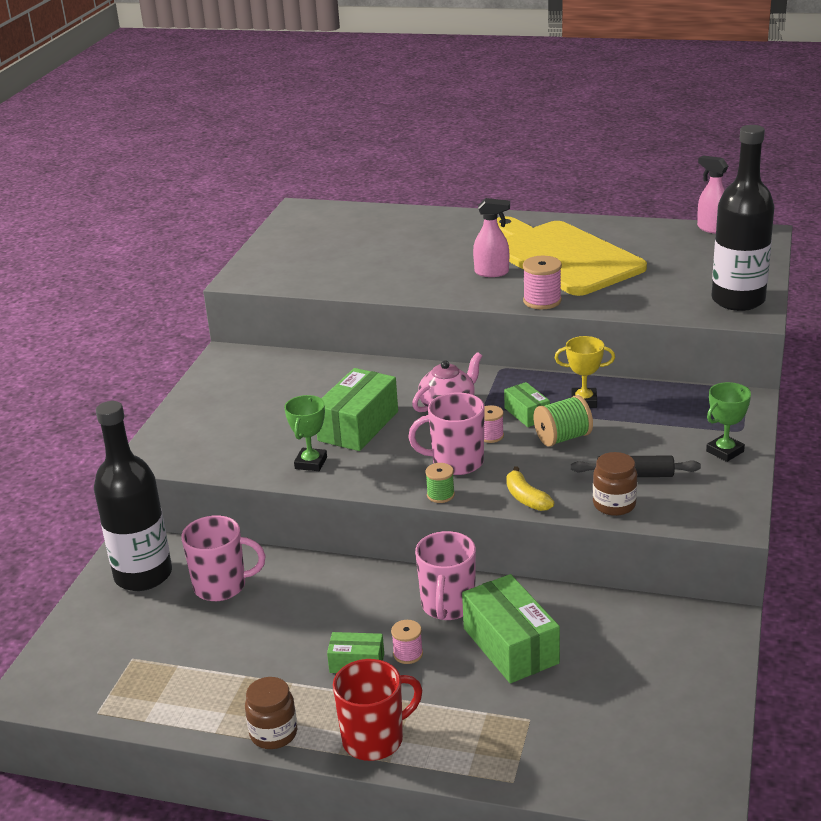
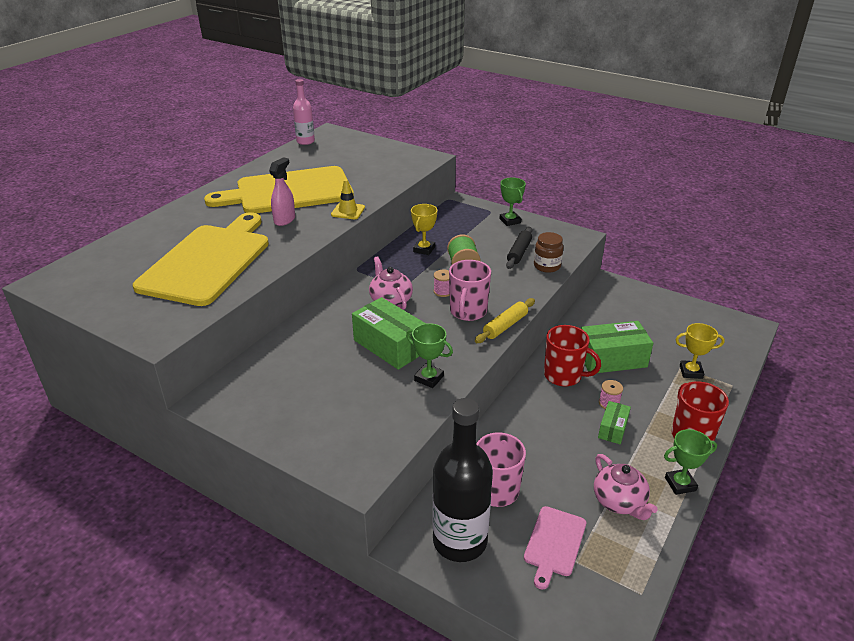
camera: 75 degrees left, 5 degrees up
(153, 639) = (554, 543): none -> pink cutting board
(228, 682) = (619, 502): none -> pink teapot
(273, 733) = (680, 484): brown jar -> green trophy
(378, 261) = (208, 261): none -> yellow cutting board
(440, 495) = (505, 326): green spool -> yellow rolling pin
(448, 606) = (564, 376): pink mug -> red mug
(523, 731) = (691, 372): none -> yellow trophy
(526, 414) = (424, 272): green box -> none
(526, 498) = (525, 294): yellow banana -> none
(542, 301) = (348, 211): pink spool -> yellow traffic cone
(712, 228) = (305, 141): pink spray bottle -> pink bottle
(738, 300) = (406, 156): black bottle -> none

